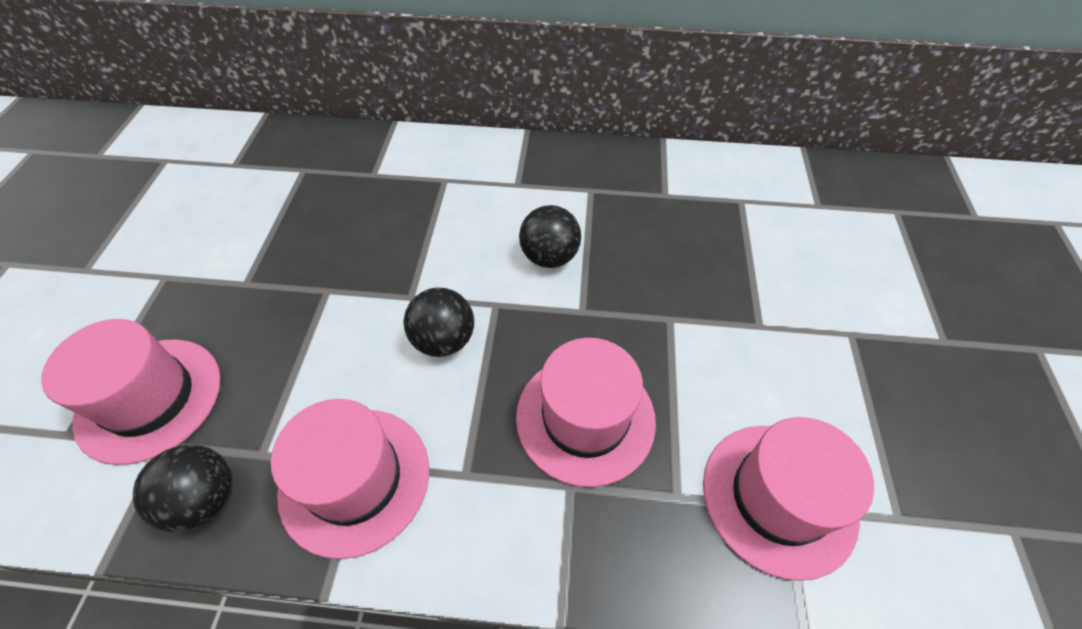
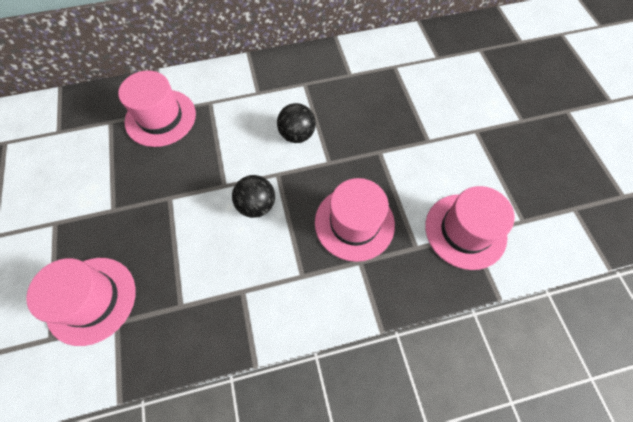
camera: 20 degrees left, 10 degrees up
(205, 499) = (160, 342): black ball -> none
(355, 479) = (242, 300): pink hat -> pink hat (160, 118)

